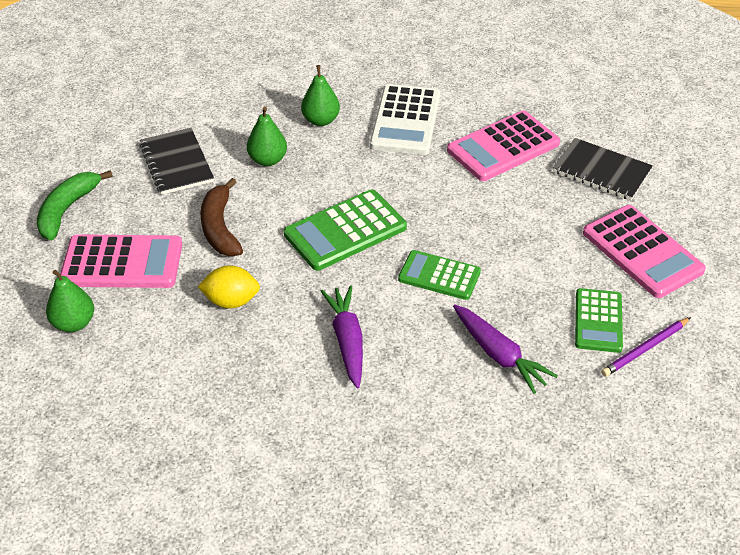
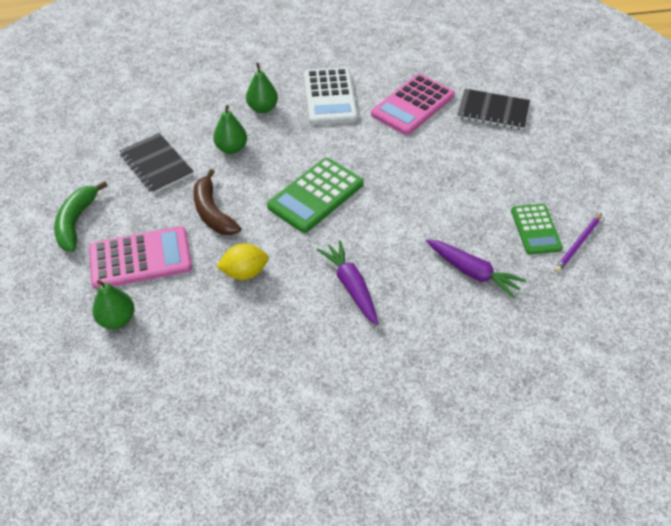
camera: 15 degrees left, 5 degrees up
(439, 276) = (403, 217): green calculator -> none
(642, 252) = (546, 168): pink calculator -> none

